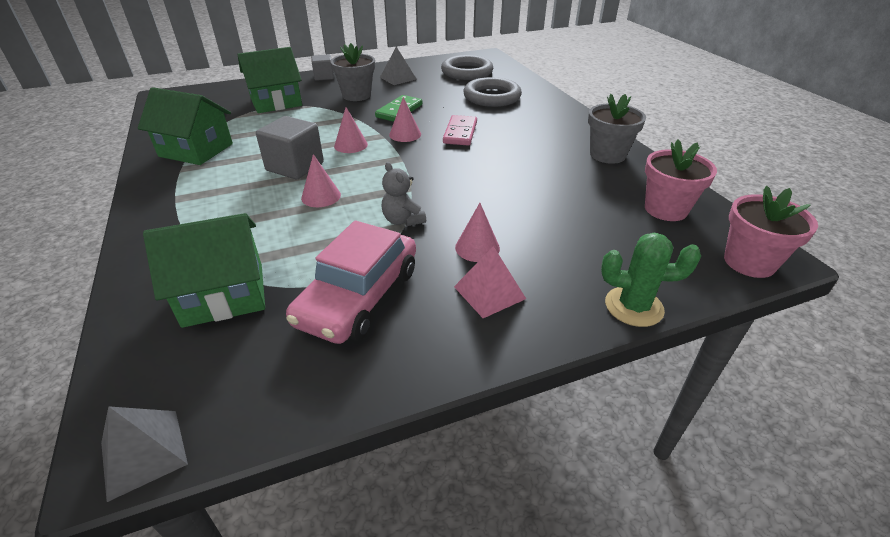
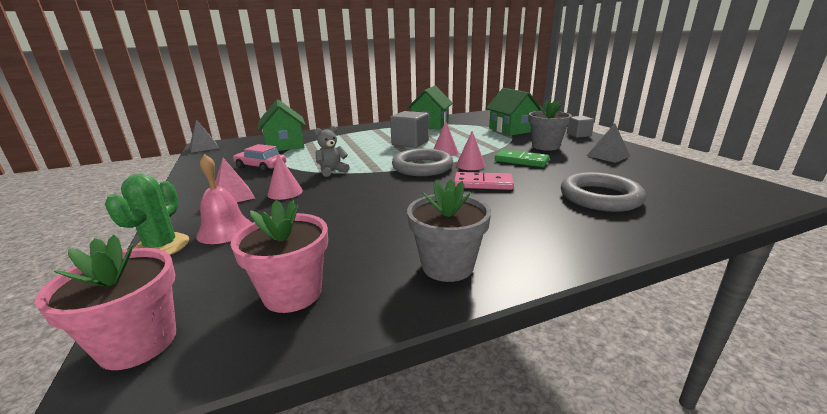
camera: 90 degrees right, 15 degrees down
(321, 196) = (370, 151): pink cone -> none
(358, 296) = (261, 166): pink car -> pink car, size x0.63
(467, 72) = (676, 183): grey ring -> grey ring (422, 167)
(586, 270) = (225, 230): none -> pink bell

